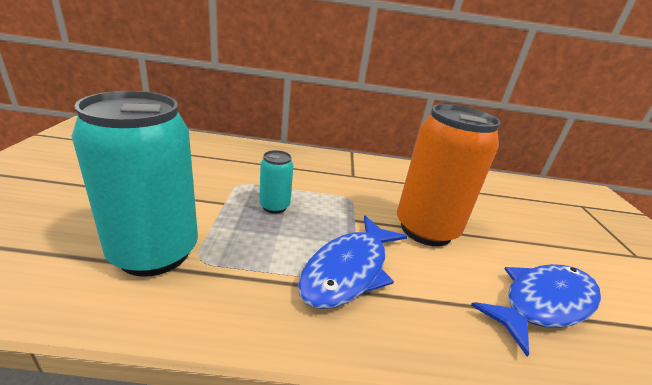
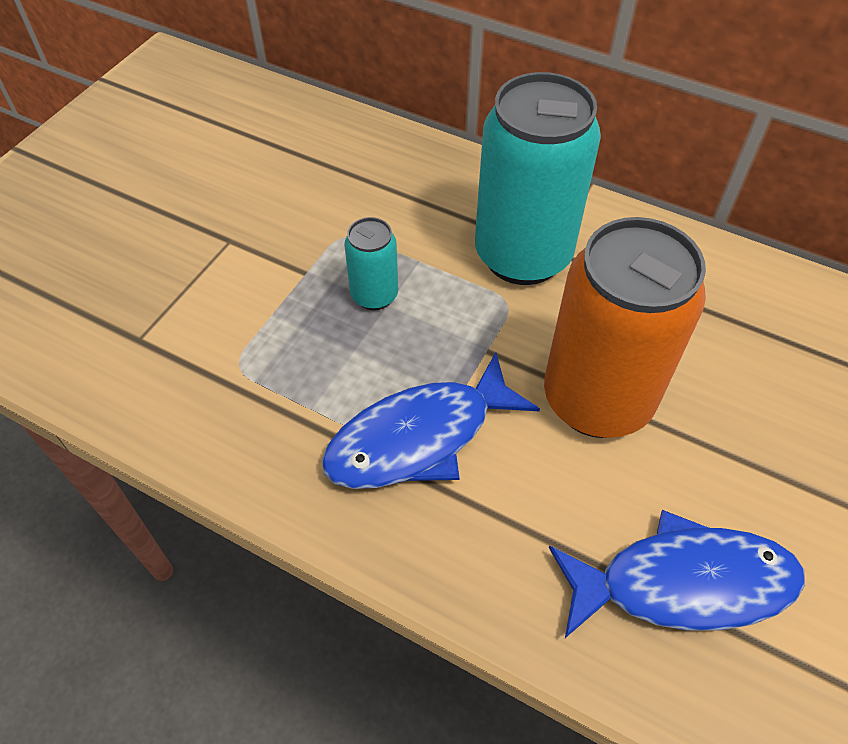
camera: 30 degrees right, 25 degrees up
(154, 252) = (190, 342): turquoise can -> turquoise can (522, 255)

